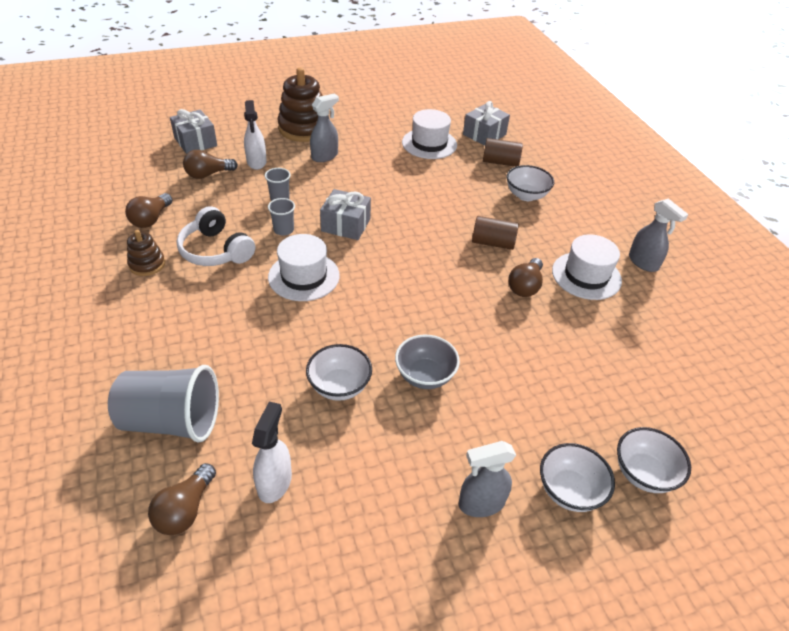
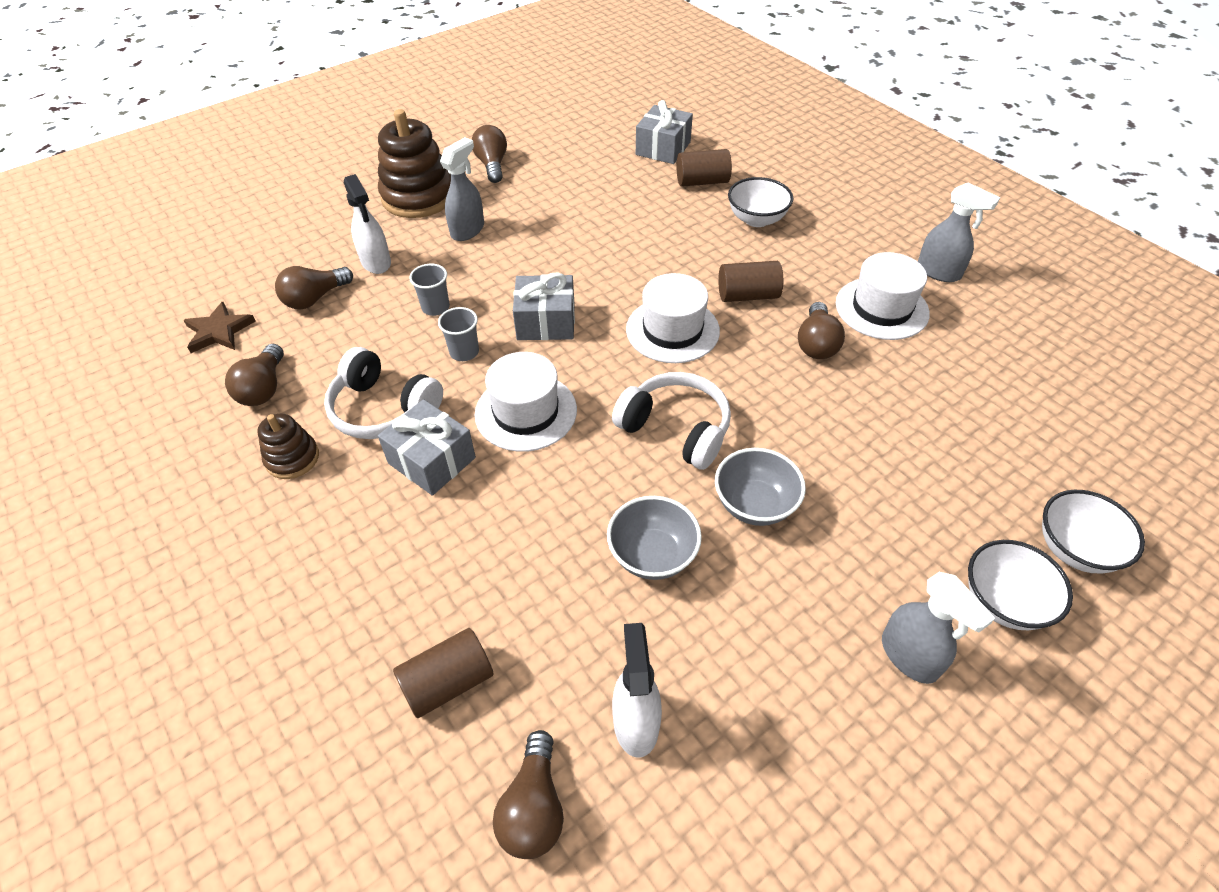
camera: 15 degrees left, 5 degrees up
(142, 179) = (219, 331): none -> brown star
(172, 421) = (448, 682): grey cup -> brown cylinder
(195, 142) = (271, 254): grey gift -> grey gift (432, 460)
(339, 386) = (652, 555): white bowl -> grey bowl
(362, 119) = (492, 165): none -> brown light bulb
(397, 314) = (676, 429): none -> white headphones
(429, 144) = (598, 178): white hat -> white hat (672, 330)
(481, 503) = (909, 656): grey spray bottle -> grey spray bottle turned 90 degrees counterclockwise

